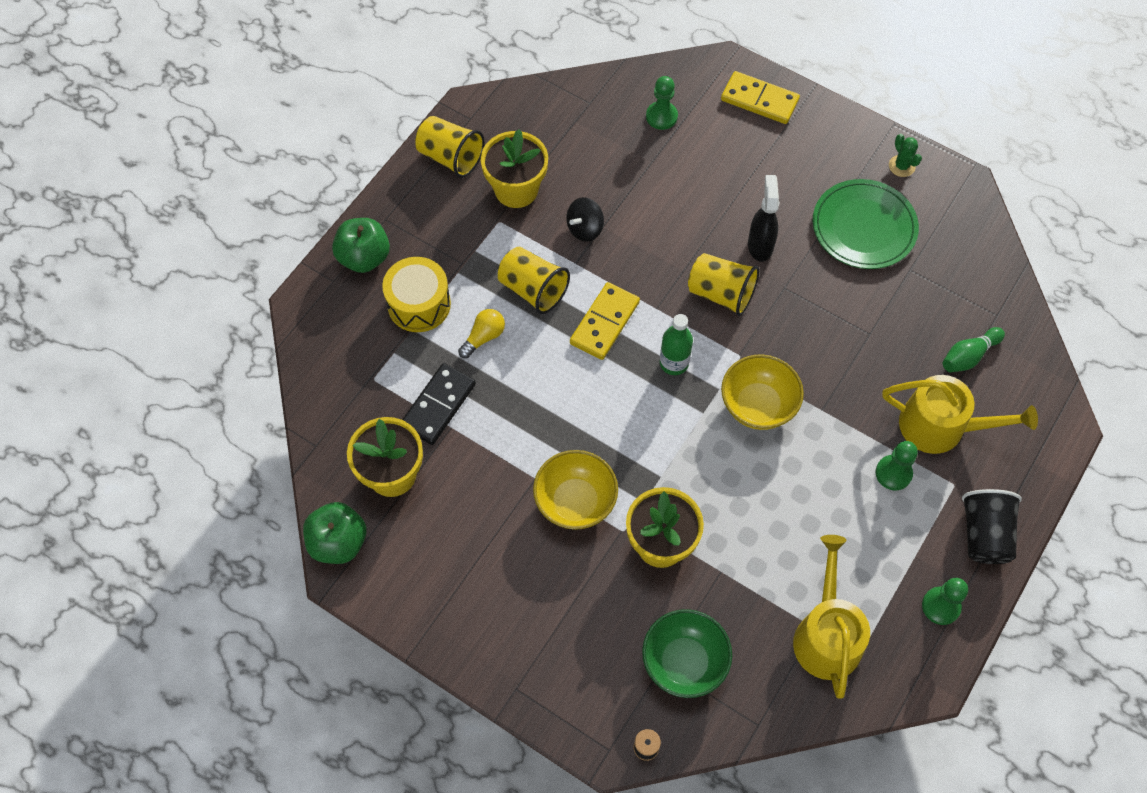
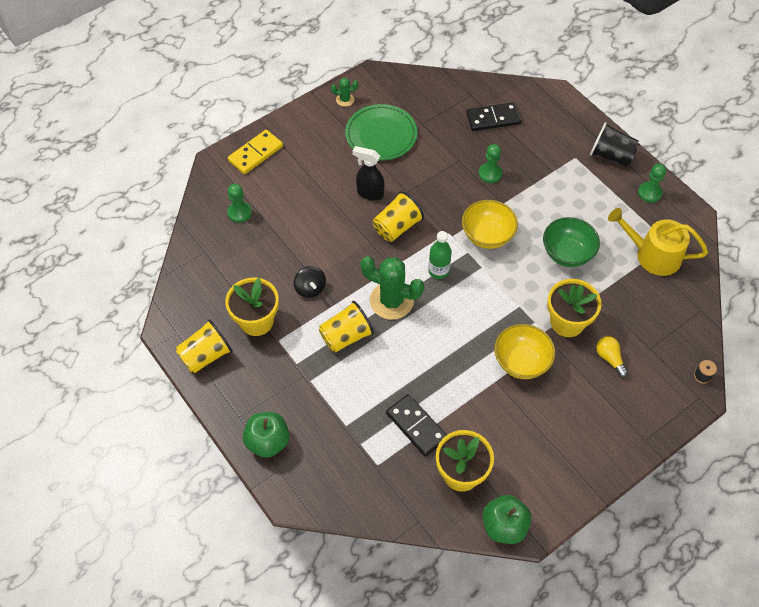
camera: 70 degrees left, 5 degrees down
(419, 304) = (326, 415): yellow drum -> none
(484, 337) = (372, 380): yellow light bulb -> yellow light bulb (609, 358)
(605, 323) = (391, 301): yellow domino -> green cactus
(684, 662) = (651, 336): green bowl -> green bowl (567, 253)
(893, 473) = (558, 183): green pawn -> green pawn (490, 173)
(940, 426) = (535, 149): yellow watering can -> none
(968, 356) = (493, 119): green bowling pin -> black domino

